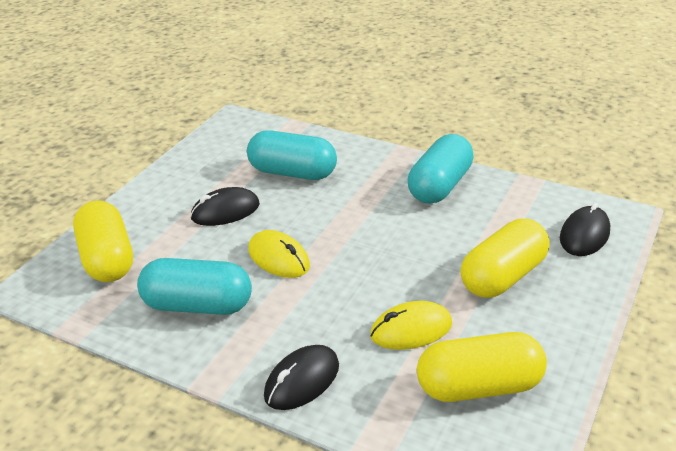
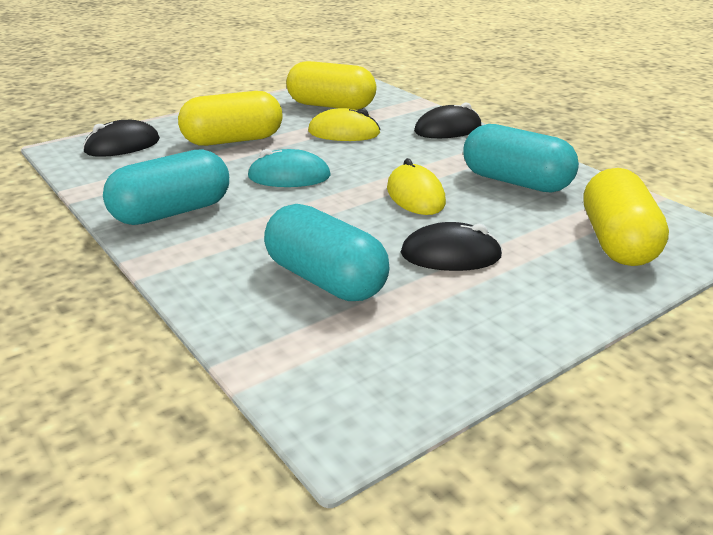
camera: 155 degrees left, 5 degrees down
(398, 246) = (289, 176): none -> turquoise mouse

